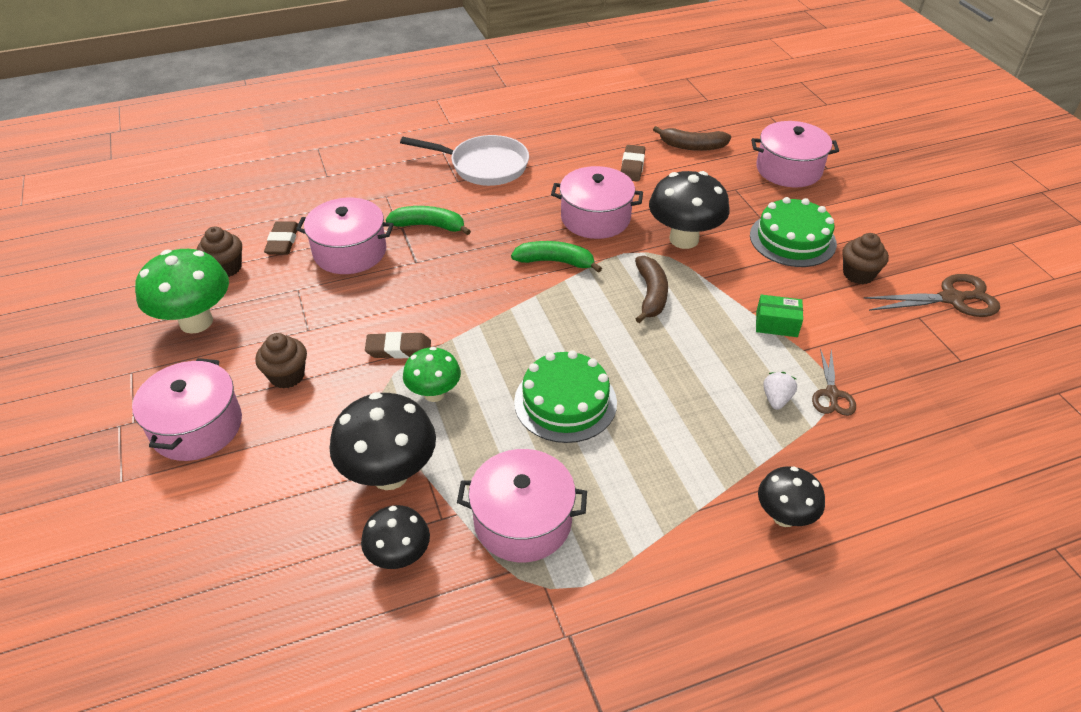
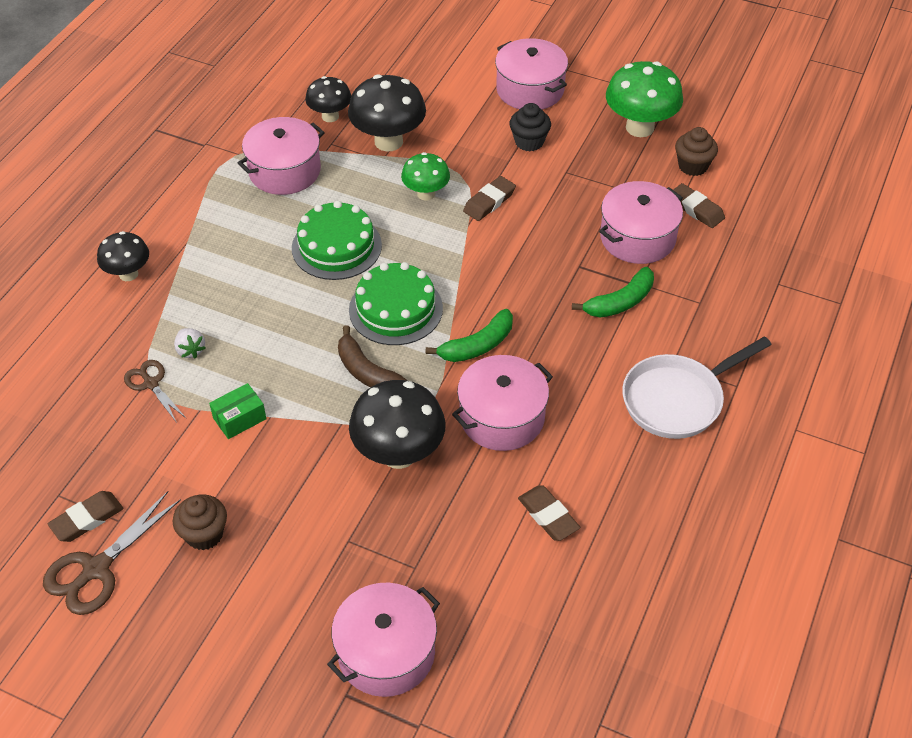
camera: 135 degrees right, 5 degrees up
(287, 376) = (529, 142): brown cupcake -> black cupcake
(692, 146) = (524, 604): brown banana -> none
(792, 239) = (299, 535): green cake -> green cake (396, 309)
(944, 331) = (87, 519): none -> brown eraser

